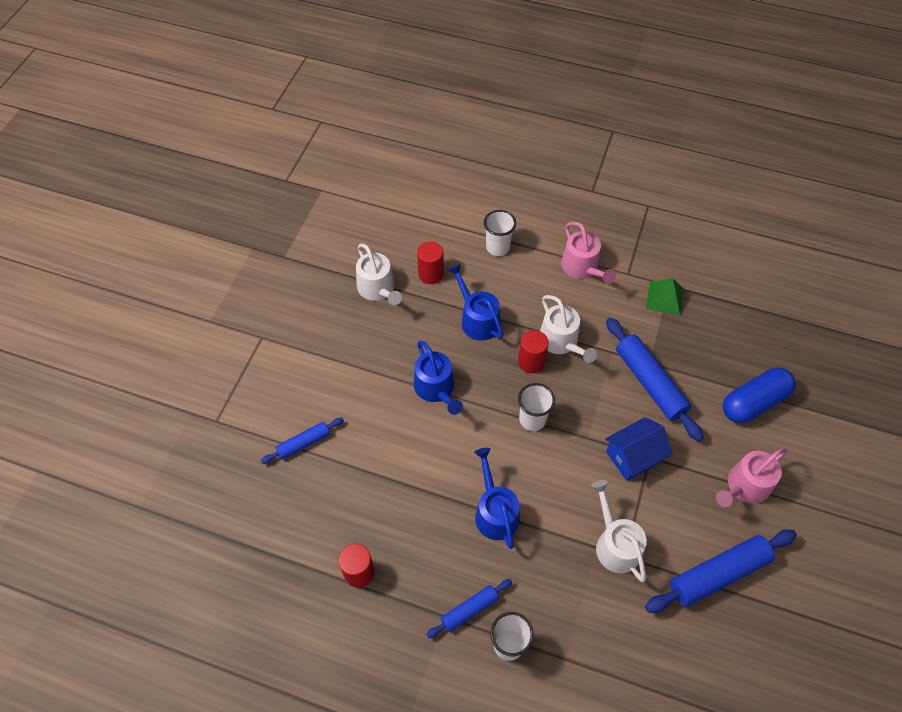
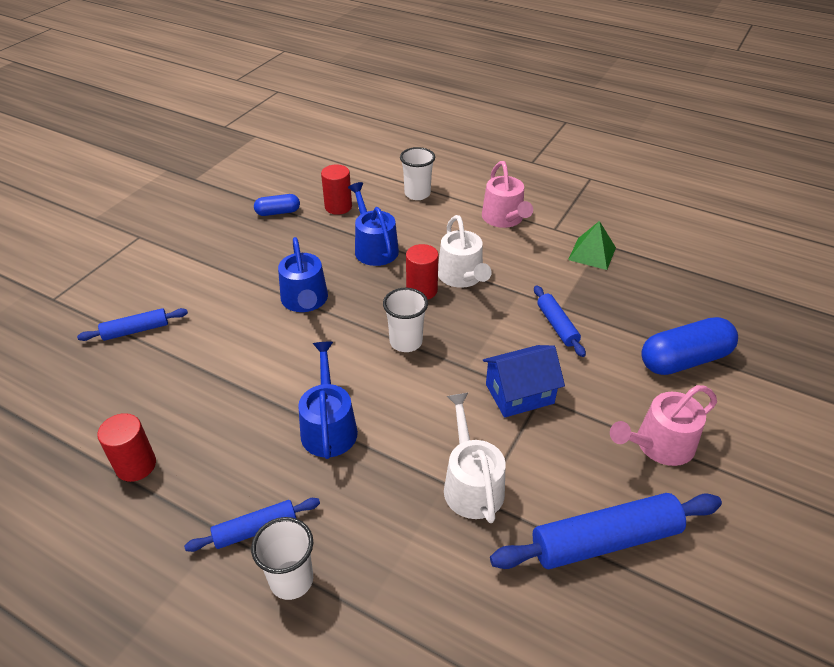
camera: 10 degrees right, 15 degrees down
(378, 289) = (278, 212): white watering can -> blue capsule
(650, 383) = (557, 325): blue rolling pin -> blue rolling pin, size x0.56

